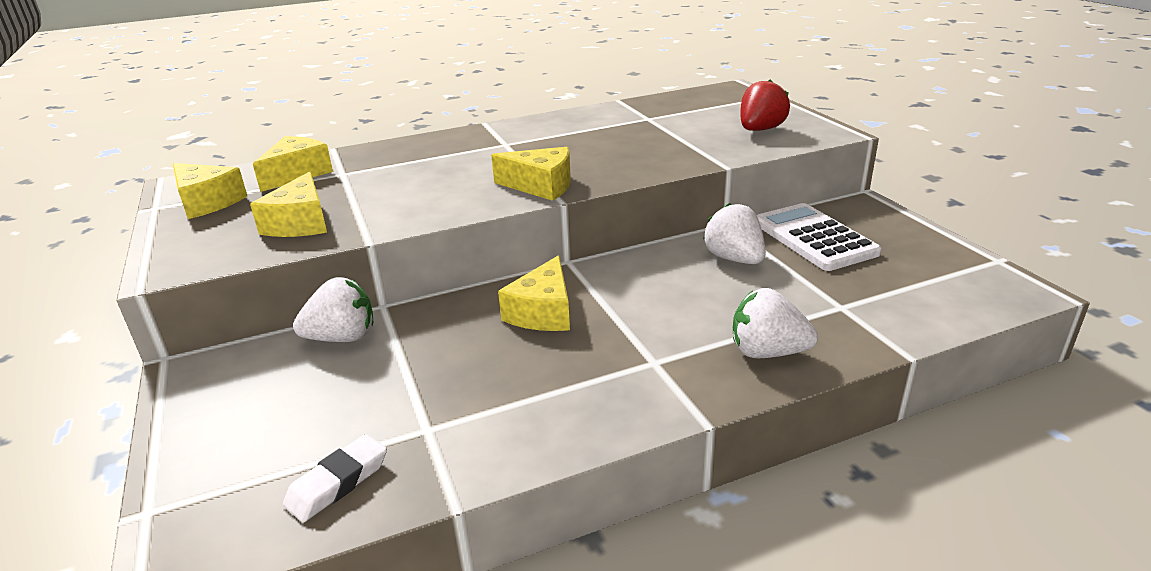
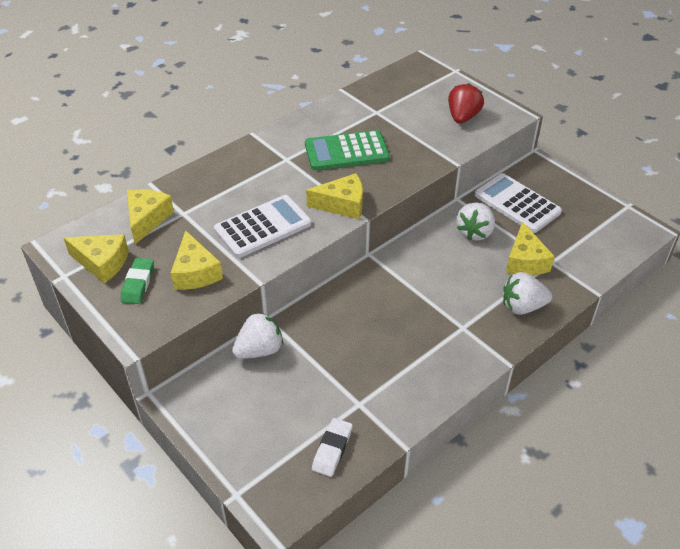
camera: 20 degrees left, 15 degrees up
(224, 224) = (138, 283): none -> green eraser
(423, 194) = (263, 227): none -> white calculator
(543, 312) = (377, 302): yellow cheese -> yellow cheese (525, 261)
(584, 144) = (346, 151): none -> green calculator
(734, 259) = (475, 232): white strawberry -> white strawberry turned 105 degrees counterclockwise

